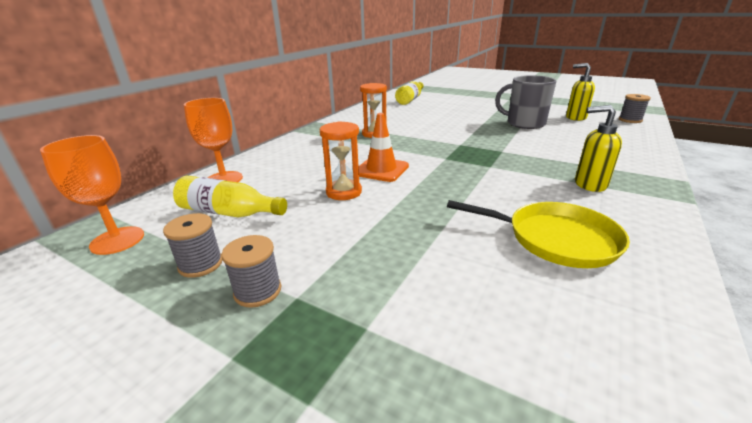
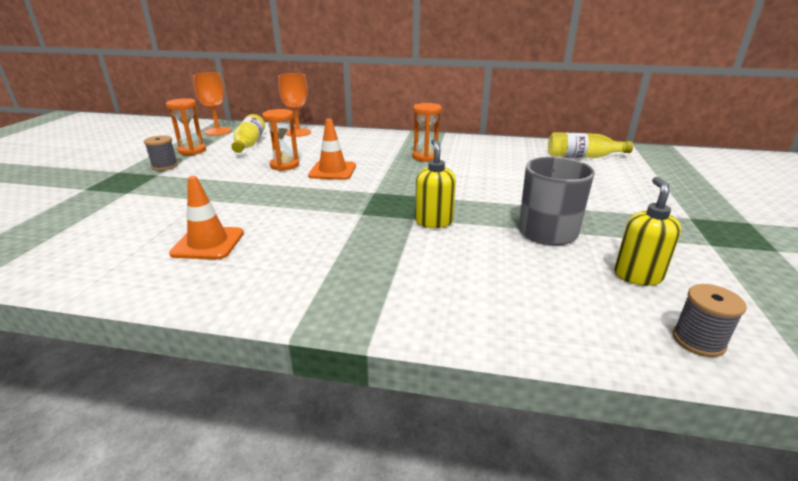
camera: 70 degrees right, 0 degrees up
(200, 264) = (192, 151): grey spool -> orange hourglass
(555, 239) = (208, 243): yellow pan -> orange traffic cone
(589, 184) = (328, 267): yellow soap dispenser -> yellow soap dispenser (433, 222)

